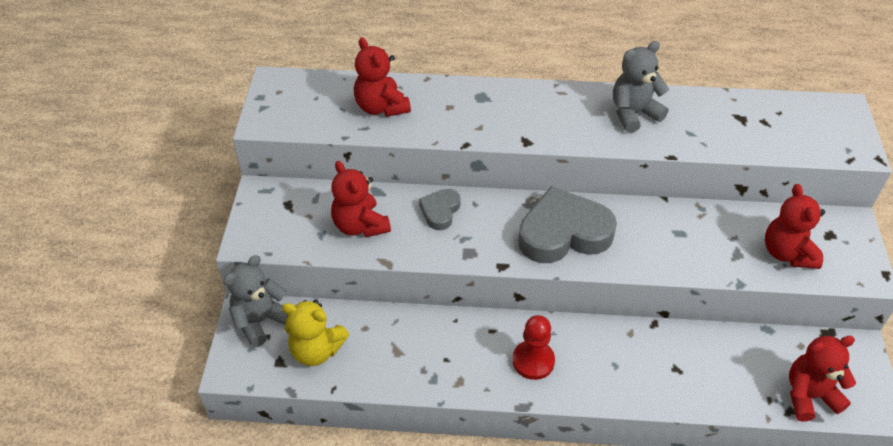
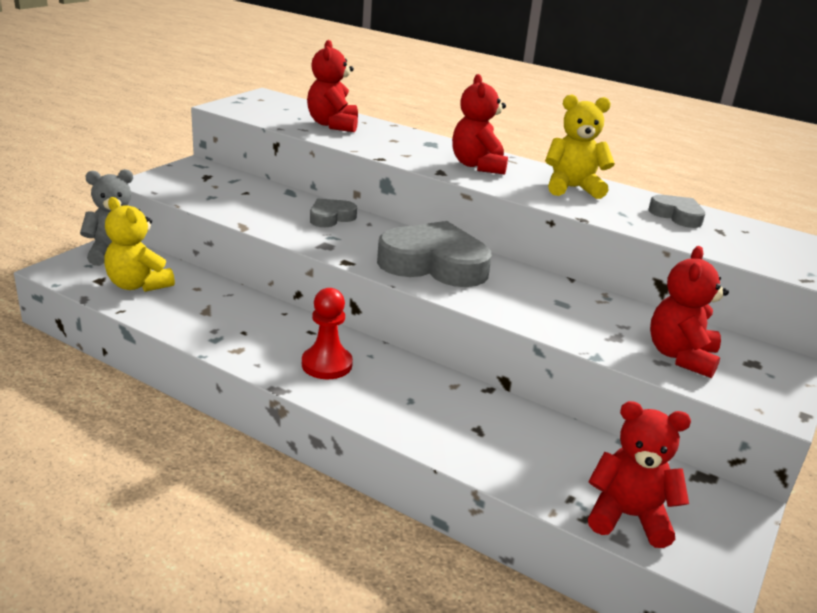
camera: 25 degrees right, 20 degrees down
(360, 225) = (249, 203): red teddy bear -> red teddy bear (478, 166)
(633, 113) = (572, 188): grey teddy bear -> yellow teddy bear
(726, 116) = (677, 216): none -> grey heart

